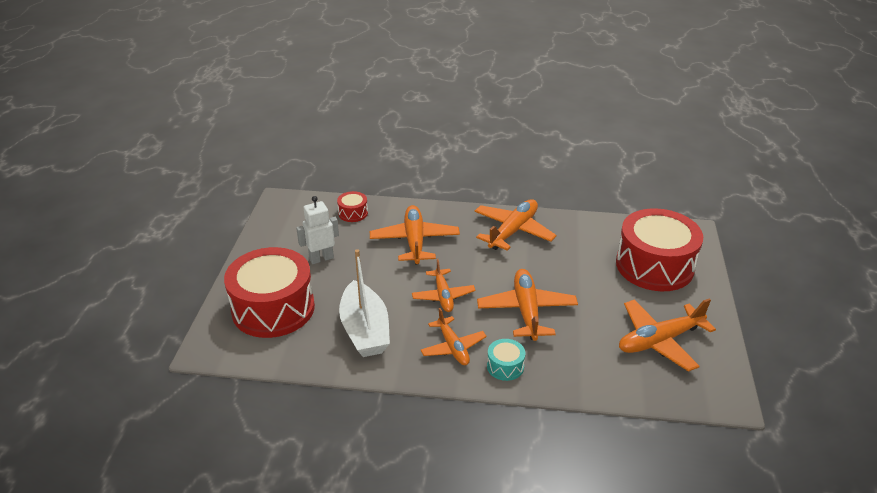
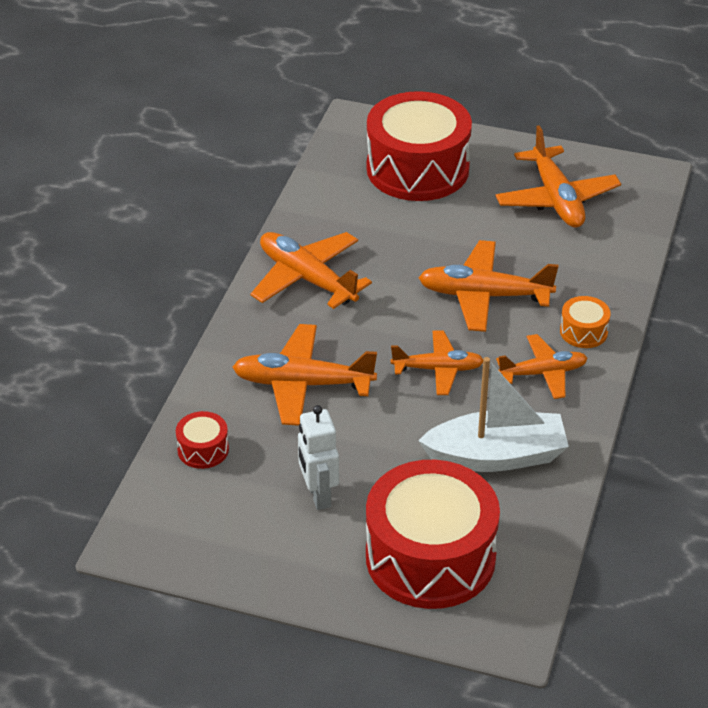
camera: 80 degrees left, 5 degrees up
(505, 366) = (583, 331): turquoise drum -> orange drum

